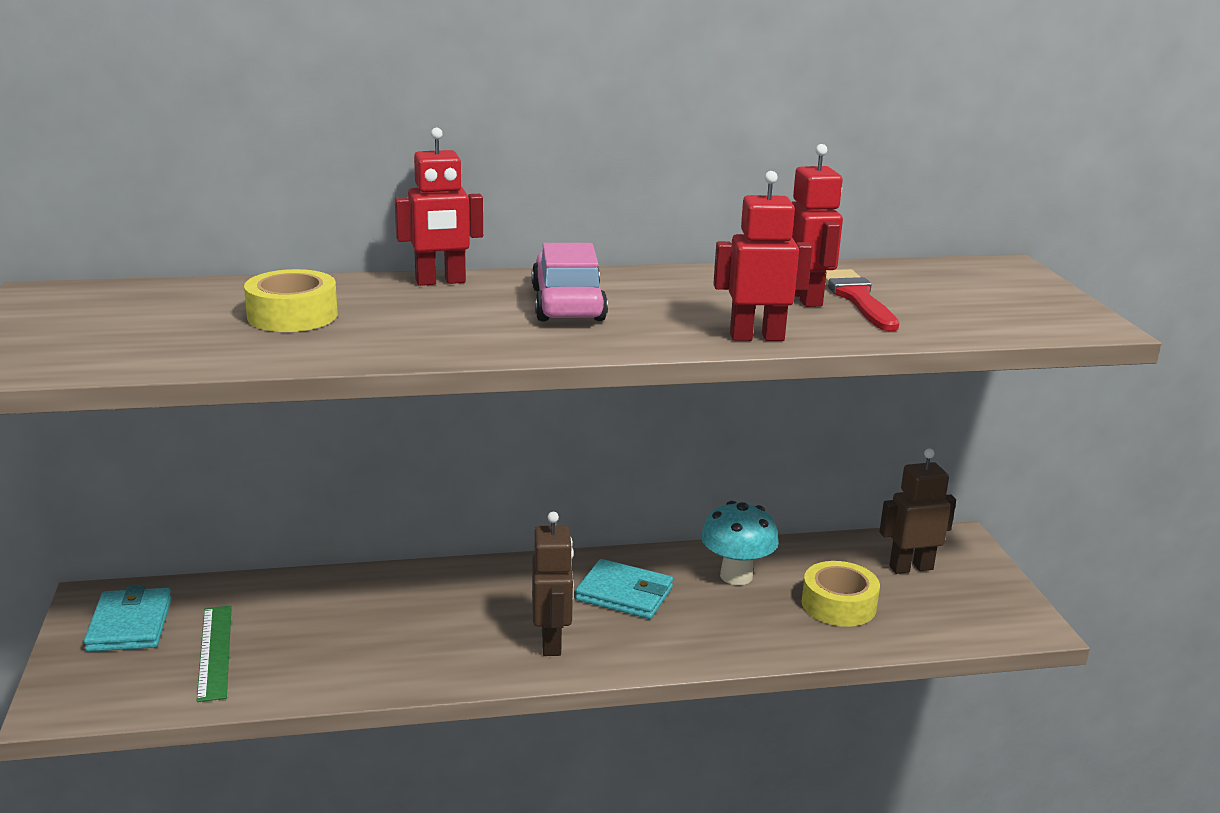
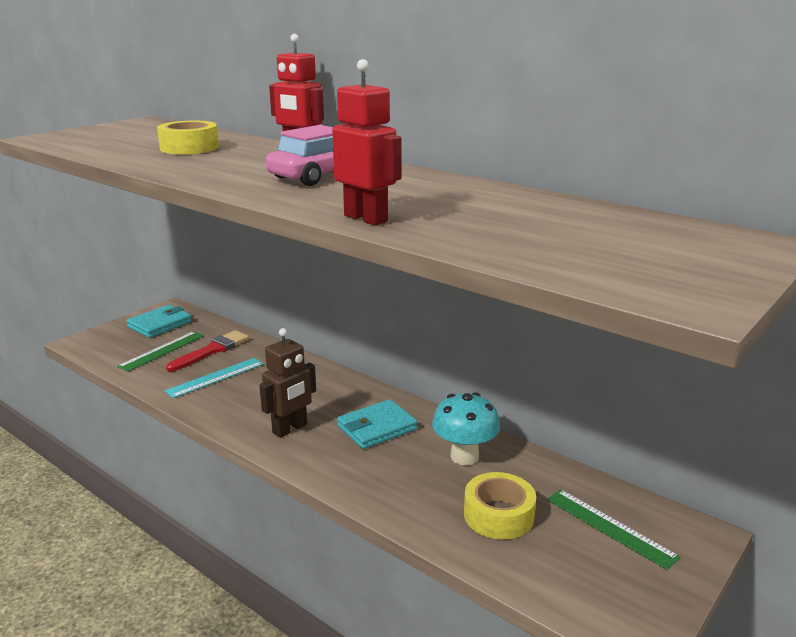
camera: 50 degrees right, 0 degrees up
(358, 641) = (215, 377): none -> turquoise ruler
(624, 594) = (377, 428): turquoise wallet -> turquoise wallet turned 75 degrees clockwise
(806, 298) = (483, 211): red robot -> none
(857, 298) = (524, 222): red brush -> red brush (212, 350)
(911, 567) = (610, 527): brown robot -> green ruler

